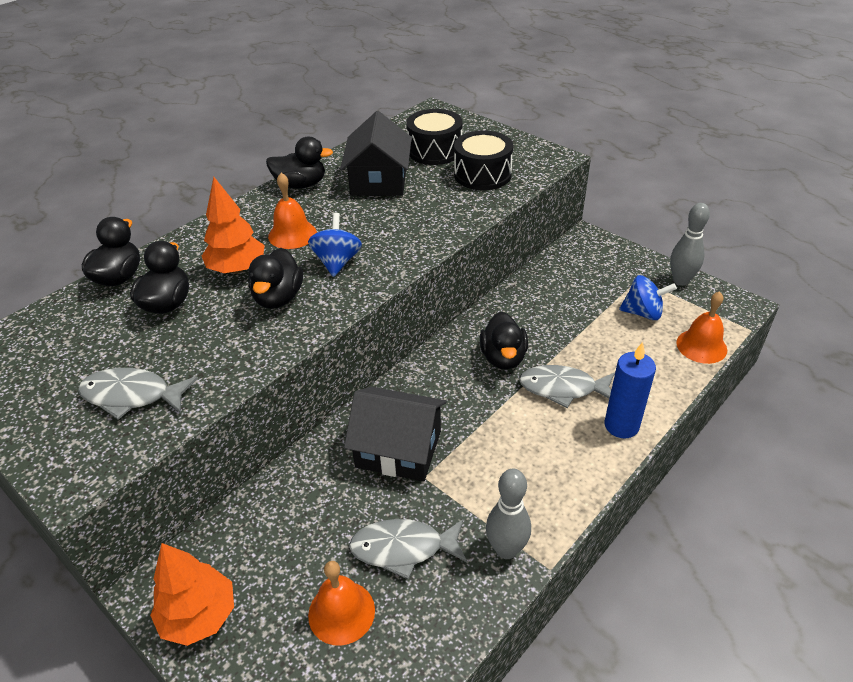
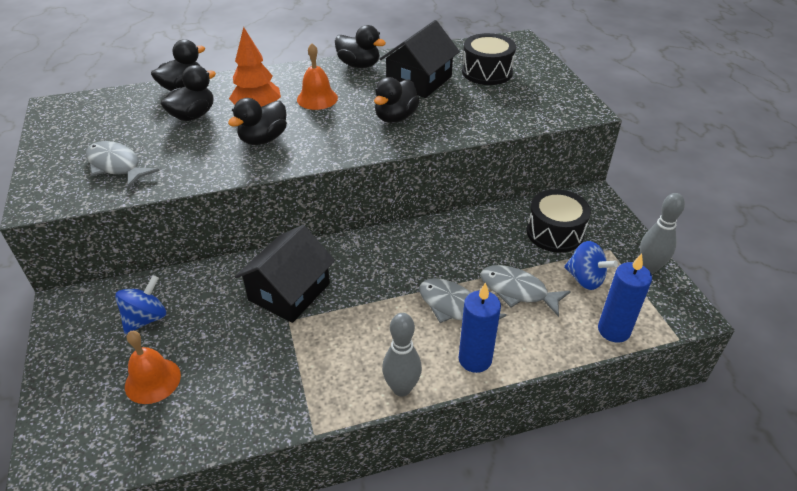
camera: 30 degrees right, 0 degrees up
(199, 616) = (74, 334): orange tree -> none
(337, 262) = (327, 129): blue spinning top -> blue spinning top (146, 319)
(398, 449) = (289, 292): black house -> black house turned 75 degrees clockwise
(403, 548) = (228, 361): grey fish -> grey fish (517, 291)
(482, 174) = (507, 103): black drum -> black drum (555, 232)
(503, 358) = (428, 262): black duck -> black duck (395, 117)
(506, 549) = (296, 402): grey bowling pin -> grey bowling pin (401, 388)
(701, 346) = (613, 330): orange bell -> blue candle

